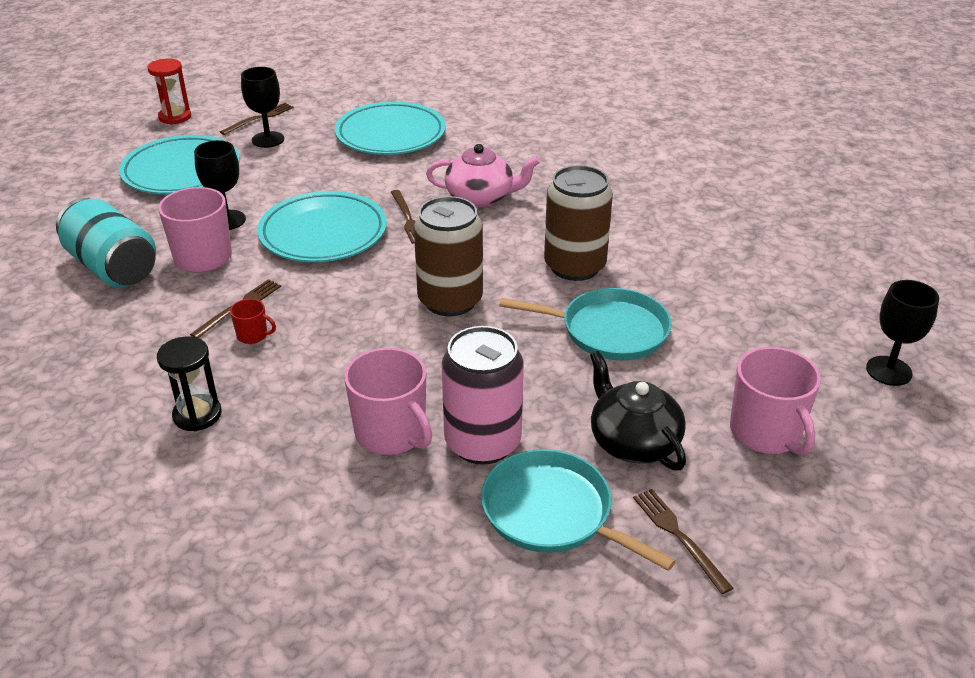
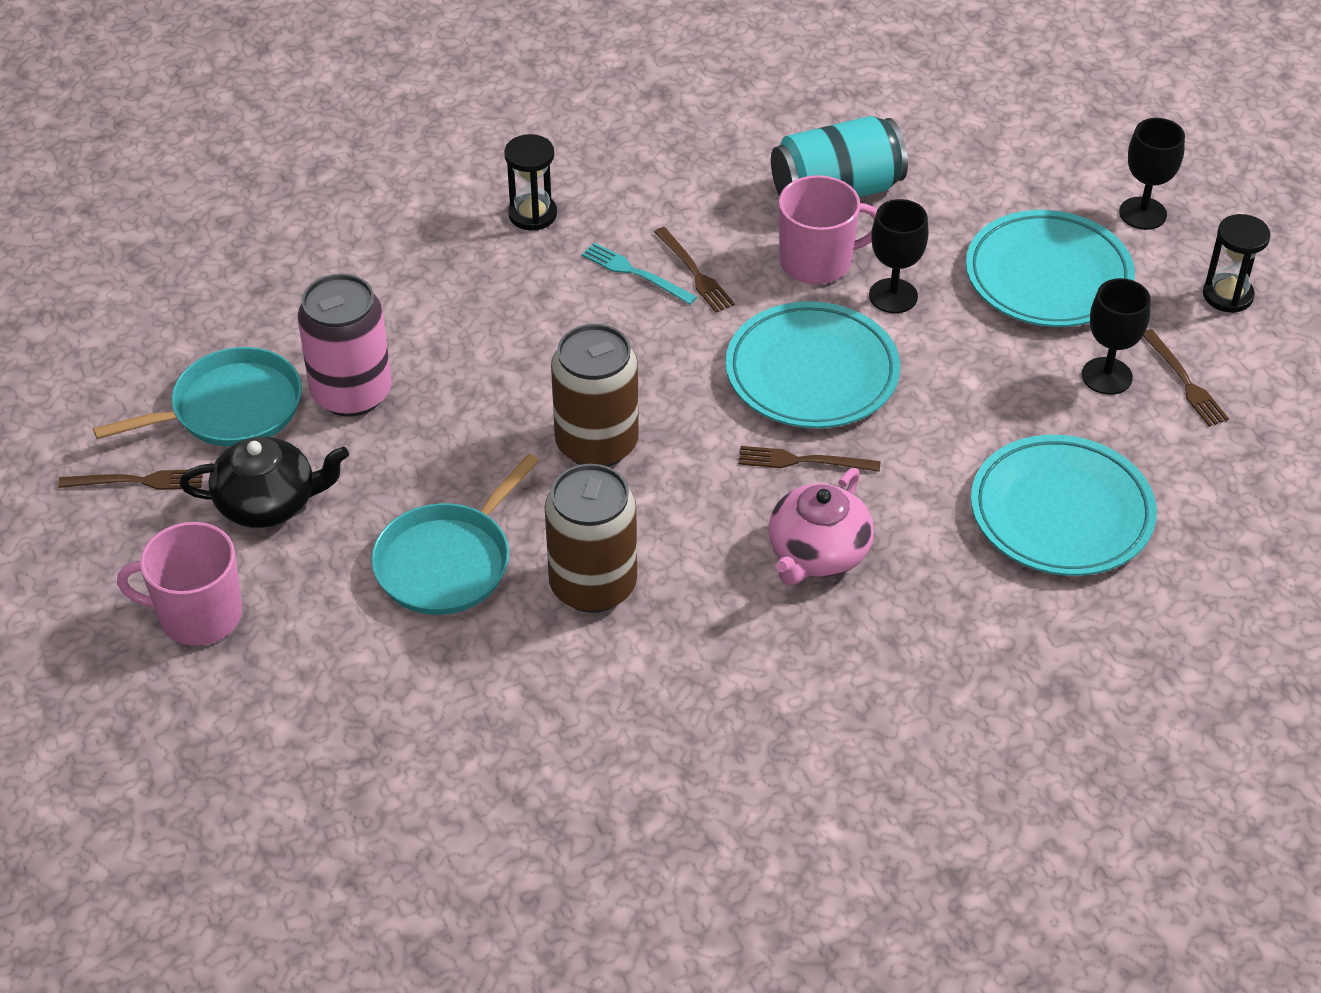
camera: 115 degrees right, 10 degrees up
(175, 117) = (1227, 295): red hourglass -> black hourglass
(253, 335) = (635, 273): red mug -> turquoise fork
(391, 434) = (411, 334): pink mug -> none
(889, 371) = (196, 789): black goblet -> black goblet (1142, 213)

